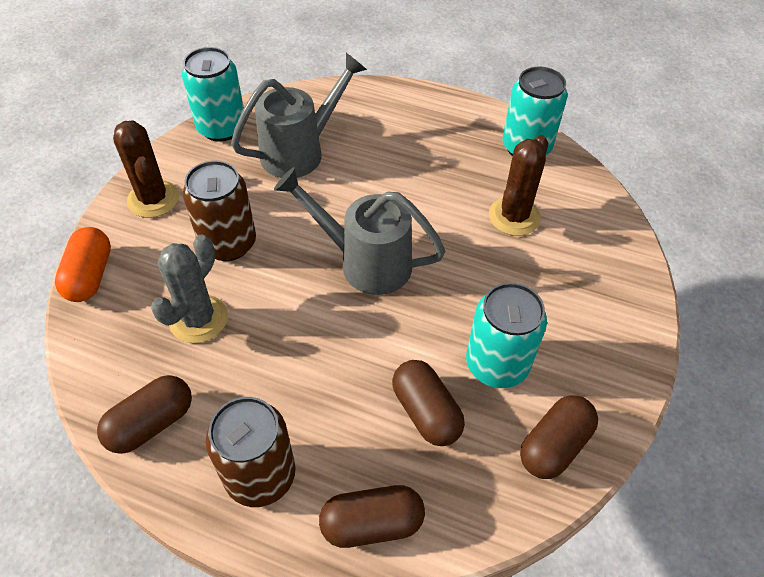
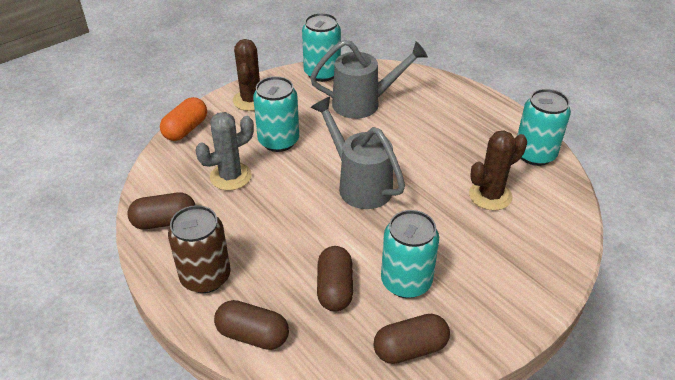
camera: 30 degrees right, 10 degrees down
(228, 243) = (278, 141): brown can -> turquoise can

